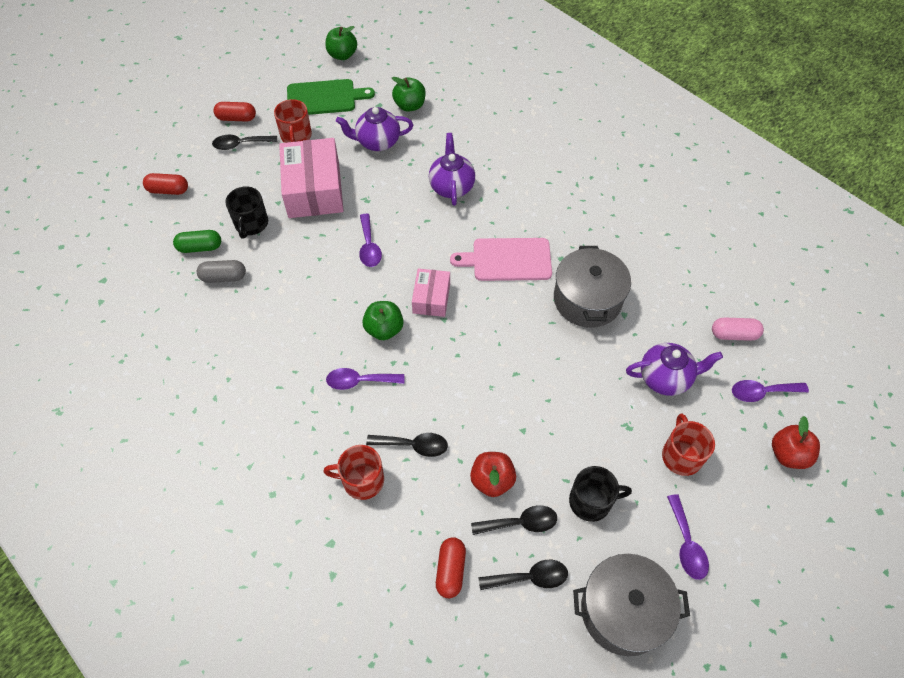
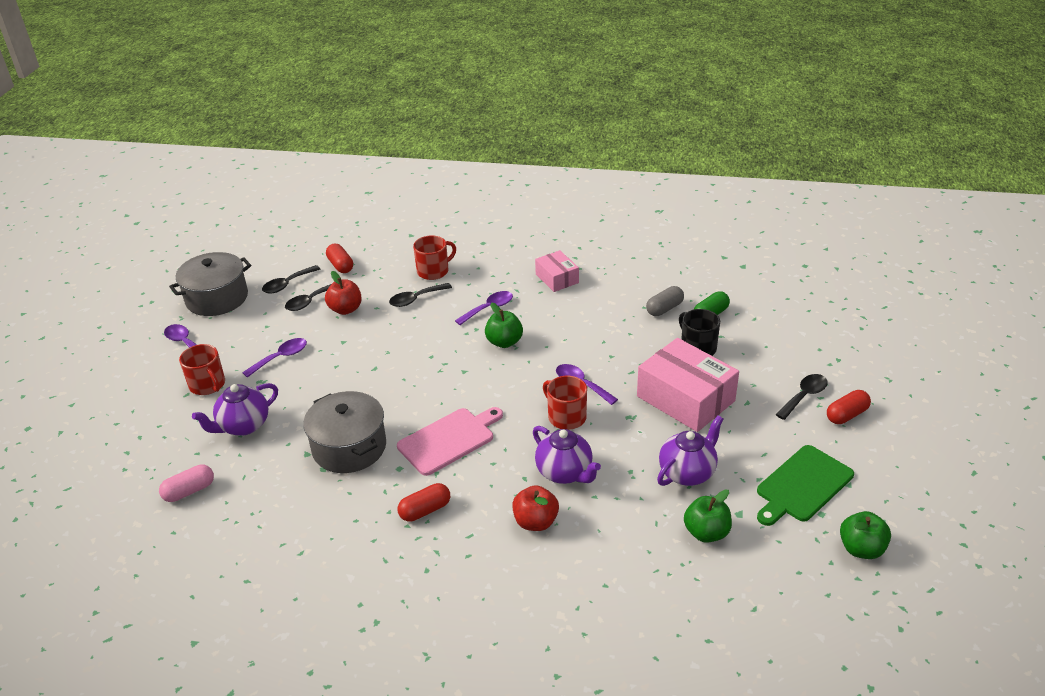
camera: 145 degrees right, 20 degrees down
(168, 190) = (798, 333): red capsule -> red capsule (425, 510)
(296, 136) = (769, 432): red mug -> red mug (566, 417)
(431, 298) = (488, 378): pink box -> pink box (557, 278)
(591, 501) = (266, 331): black mug -> none
(762, 392) = (148, 458): purple spoon -> purple spoon (281, 357)
(788, 454) = (114, 427): red apple -> red apple (535, 522)

